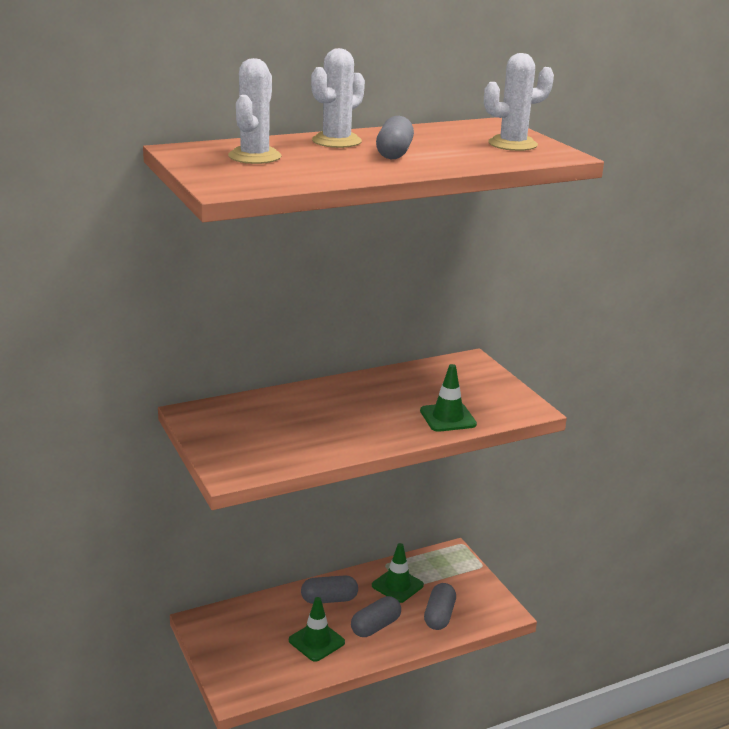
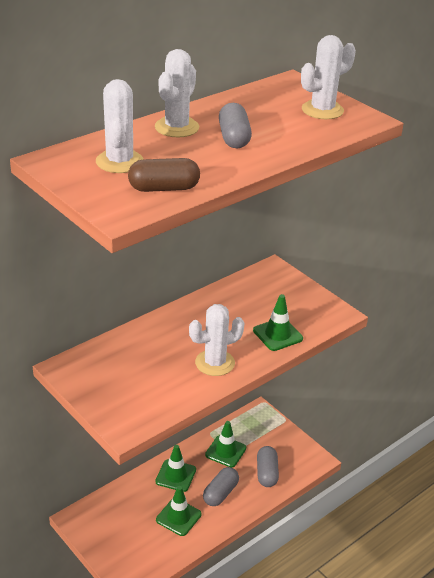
camera: 15 degrees left, 10 degrees up
(287, 177) = (164, 188): none -> brown capsule
(329, 599) = (175, 475): grey capsule -> green traffic cone
(361, 432) = (215, 363): none -> white cactus

